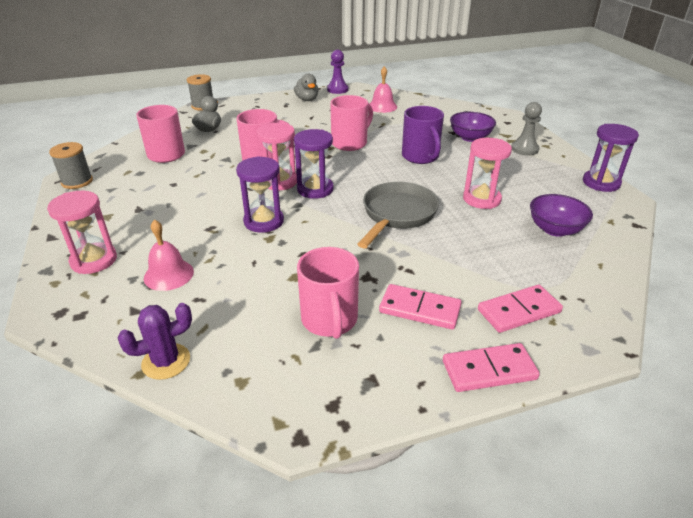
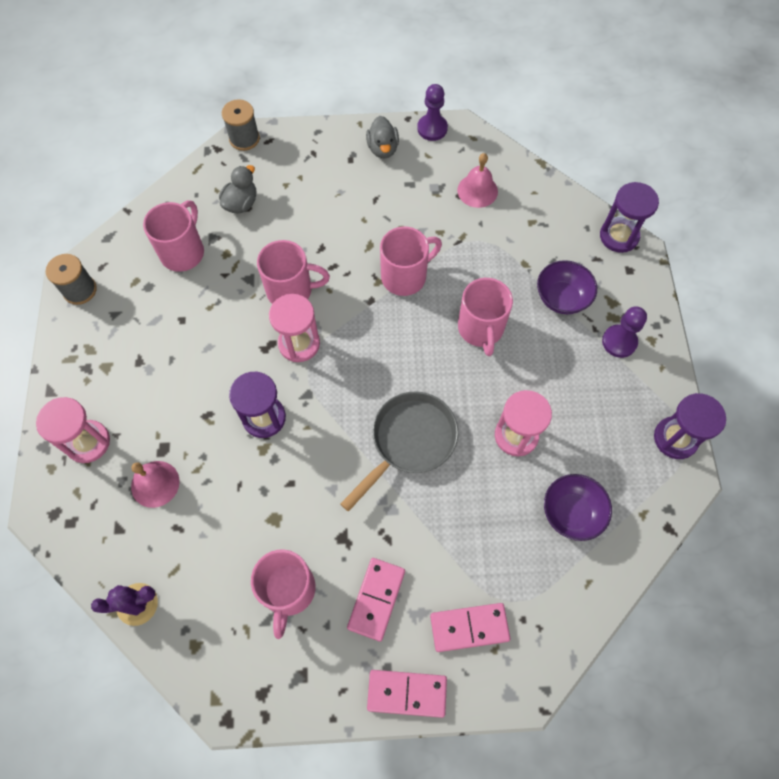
camera: 15 degrees right, 30 degrees up
(315, 189) = (334, 369): purple hourglass -> purple hourglass (619, 236)
(419, 309) = (376, 599): pink domino -> pink domino turned 75 degrees clockwise
(421, 157) = (481, 329): purple mug -> pink mug
(524, 149) = (619, 342): grey pawn -> purple pawn

